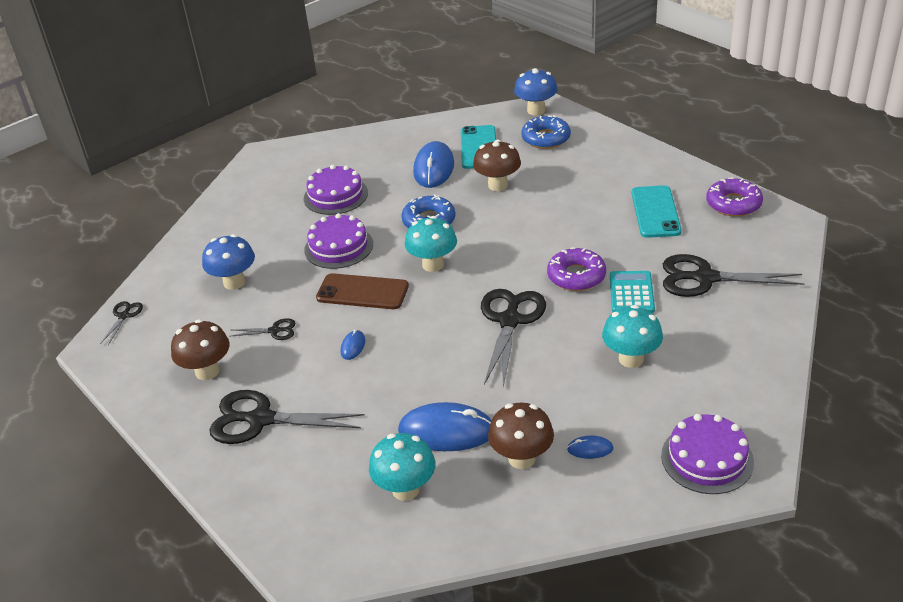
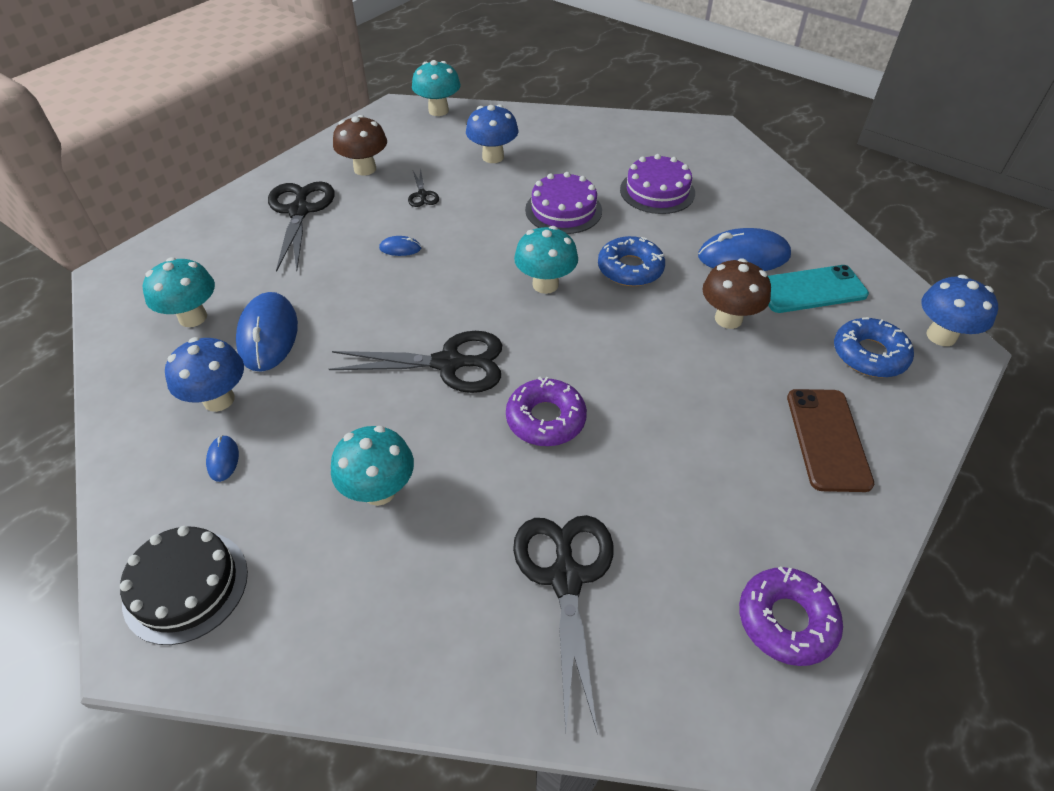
camera: 75 degrees right, 10 degrees up
(124, 316) = (438, 111): black scissors -> turquoise mushroom
(362, 292) = (488, 240): brown phone -> brown phone (828, 439)
(521, 458) = (219, 399): brown mushroom -> blue mushroom
(631, 293) = (517, 483): turquoise calculator -> none
(655, 212) = (723, 503): turquoise phone -> none
(707, 458) = (186, 586): purple cake -> black cake

